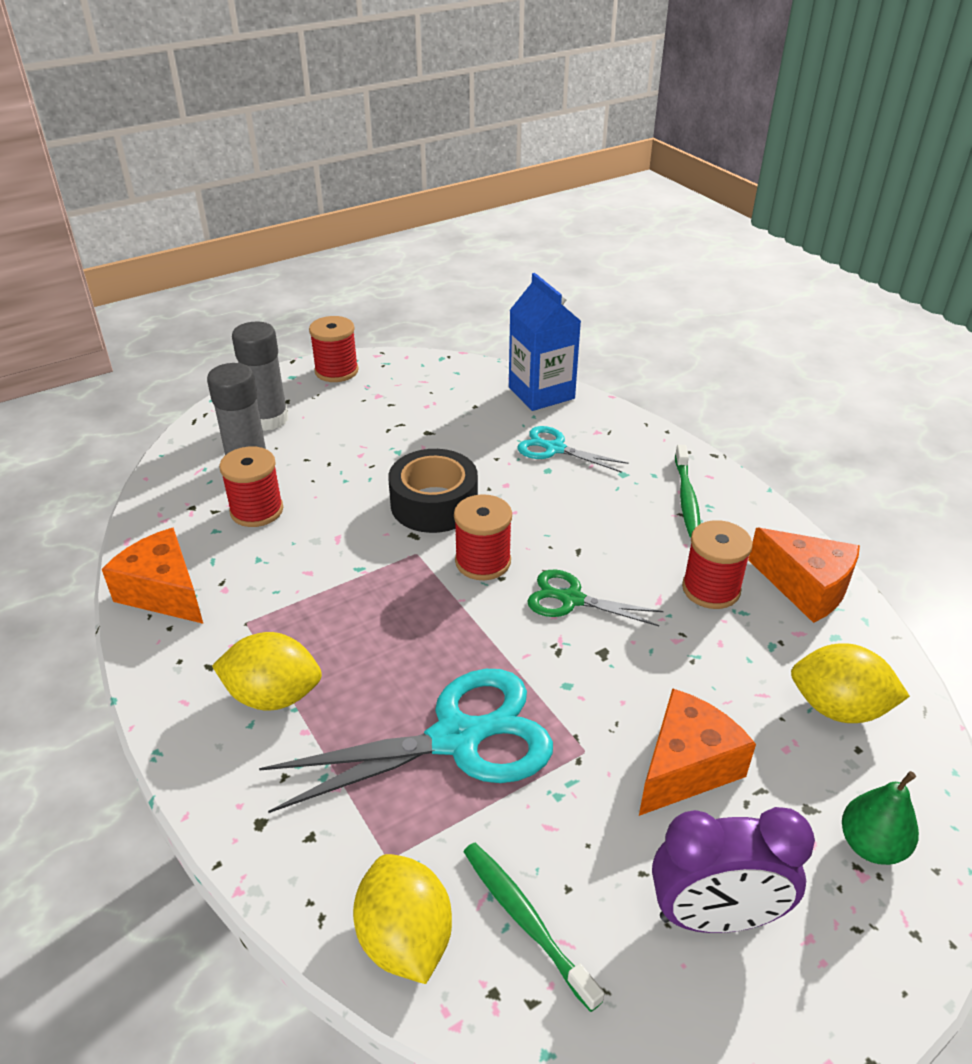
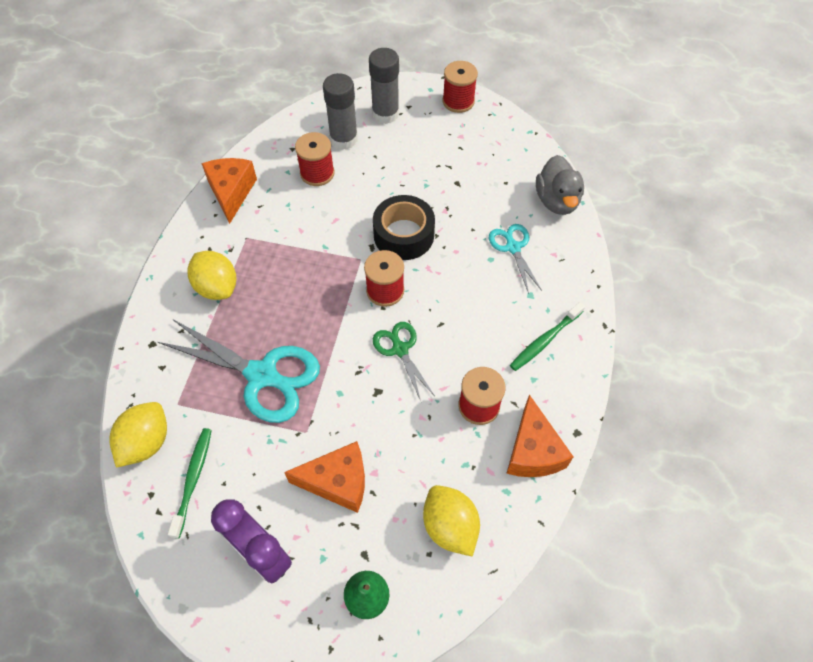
camera: 45 degrees right, 20 degrees up
(541, 393) = (557, 201): blue carton -> grey duck

